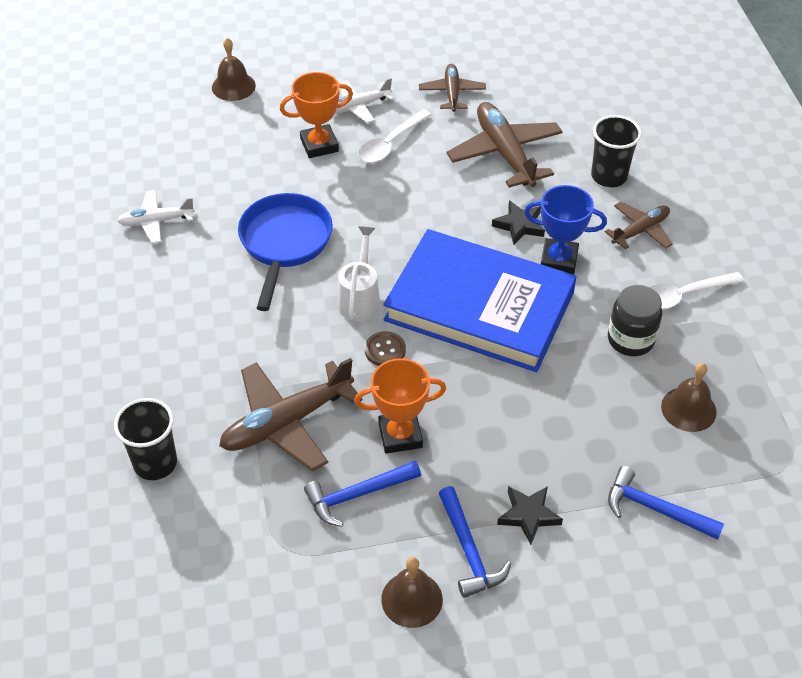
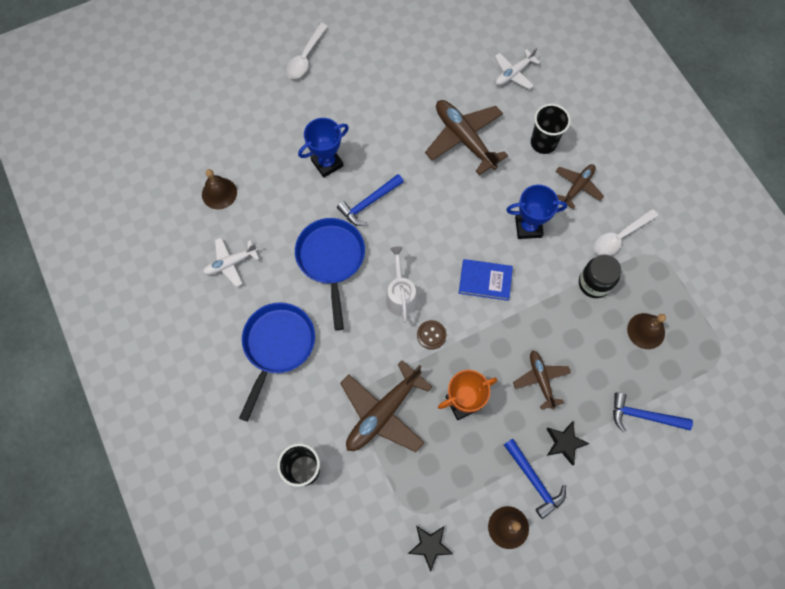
camera: 15 degrees left, 20 degrees up
(178, 319) = (277, 346): none -> blue pan
(233, 86) = (244, 121): brown bell -> brown bell (219, 193)
(319, 145) = (327, 163): orange trophy -> blue trophy
(357, 495) = (449, 458): blue hammer -> blue hammer (369, 203)
(358, 106) = (344, 119): white plane -> white plane (513, 73)
(390, 144) = (379, 150): white spoon -> white spoon (305, 57)
(452, 93) = (409, 90): brown plane -> brown plane (541, 379)
(479, 306) = (485, 281): blue book -> blue book, size x0.43
(519, 225) = (493, 203): black star -> black star (430, 546)

